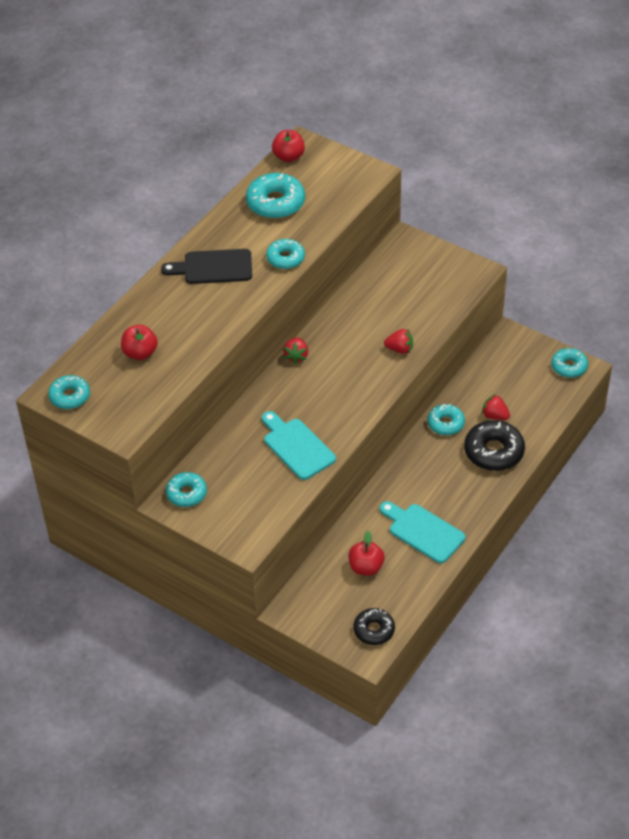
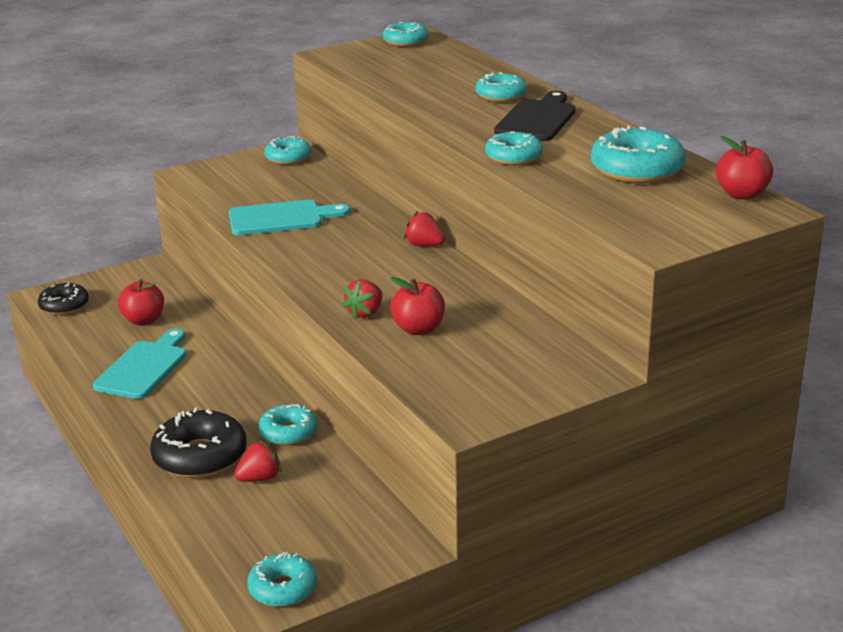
camera: 115 degrees right, 20 degrees down
(140, 353) = (432, 72): red apple -> red apple (418, 329)
(175, 299) = (501, 95): none -> turquoise donut
(423, 531) = (144, 367): turquoise cutting board -> turquoise cutting board turned 45 degrees counterclockwise

